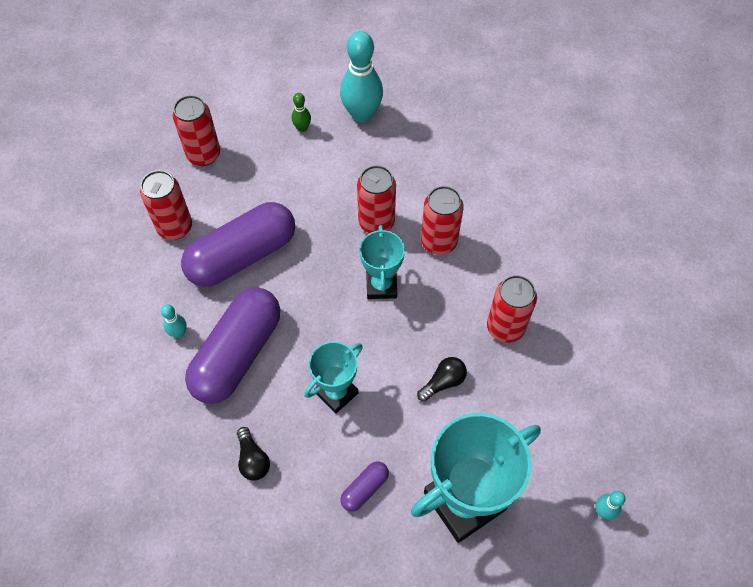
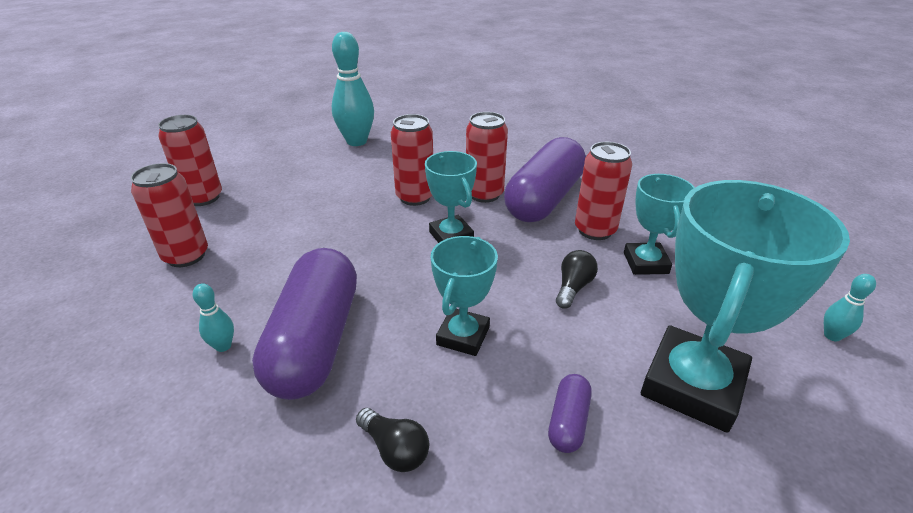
camera: 25 degrees left, 25 degrees down
(242, 255) = (281, 256): purple capsule -> purple capsule (544, 199)
(302, 128) = (303, 160): green bowling pin -> none
(519, 382) = (645, 263): none -> turquoise trophy

